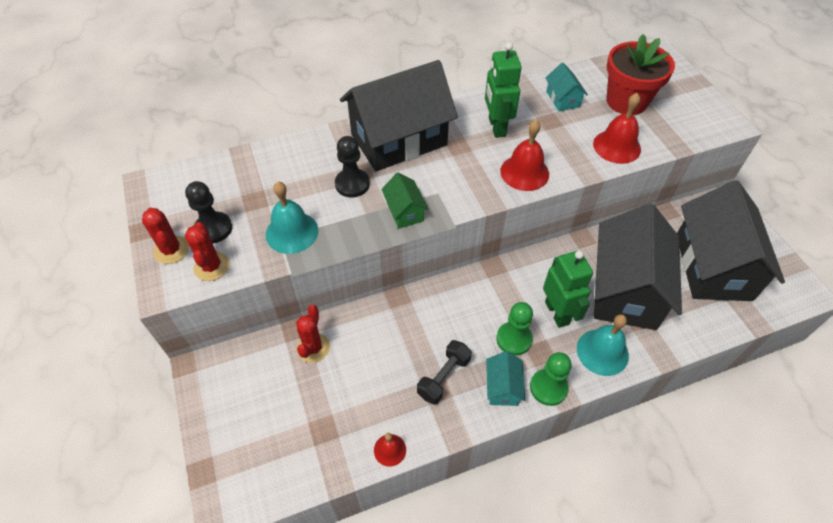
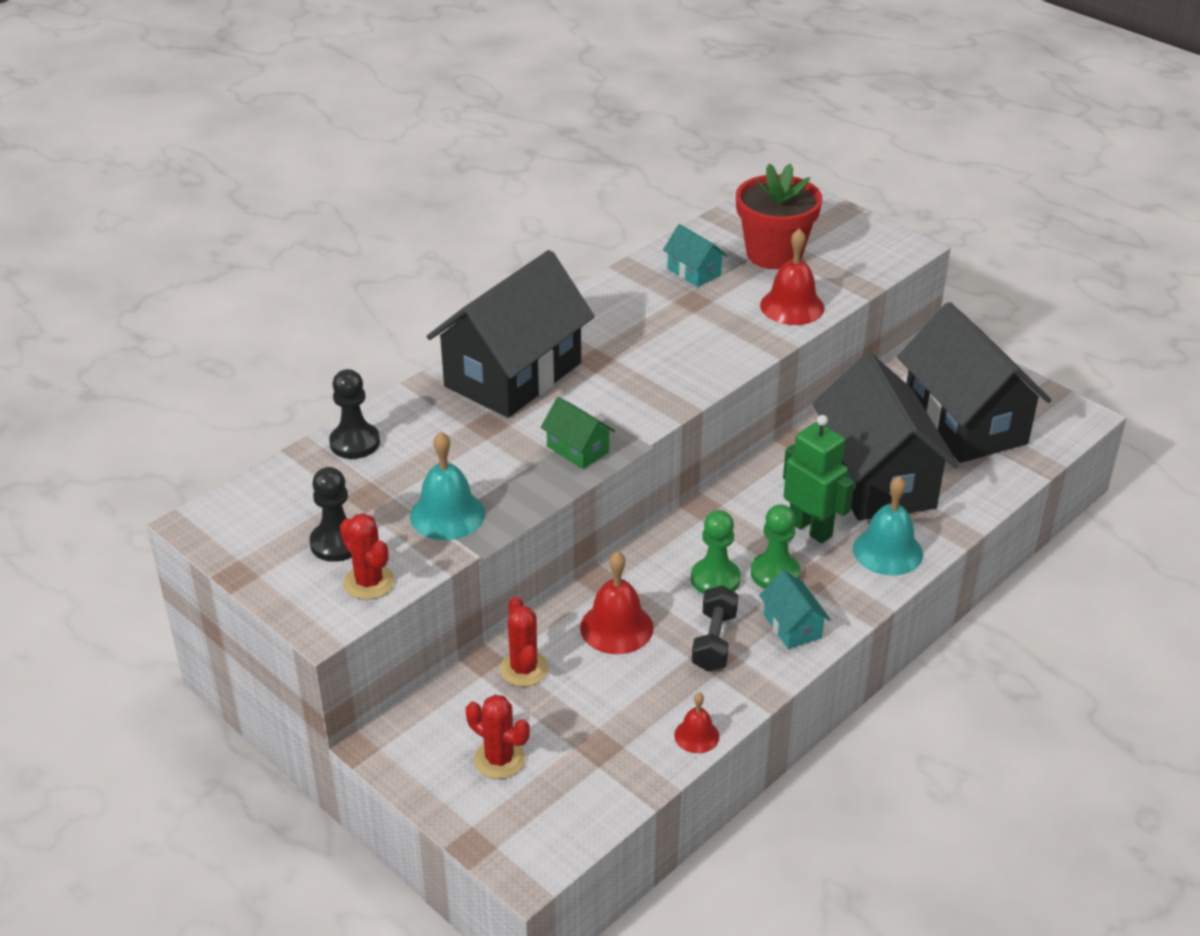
camera: 25 degrees left, 15 degrees down
(171, 250) = (297, 583): red cactus -> red cactus (499, 759)
(352, 184) = (487, 440): black pawn -> black pawn (355, 443)
(496, 127) = (630, 325): green robot -> none
(524, 172) = (698, 365): red bell -> red bell (616, 627)
(548, 388) = (846, 608): green pawn -> green pawn (715, 579)

